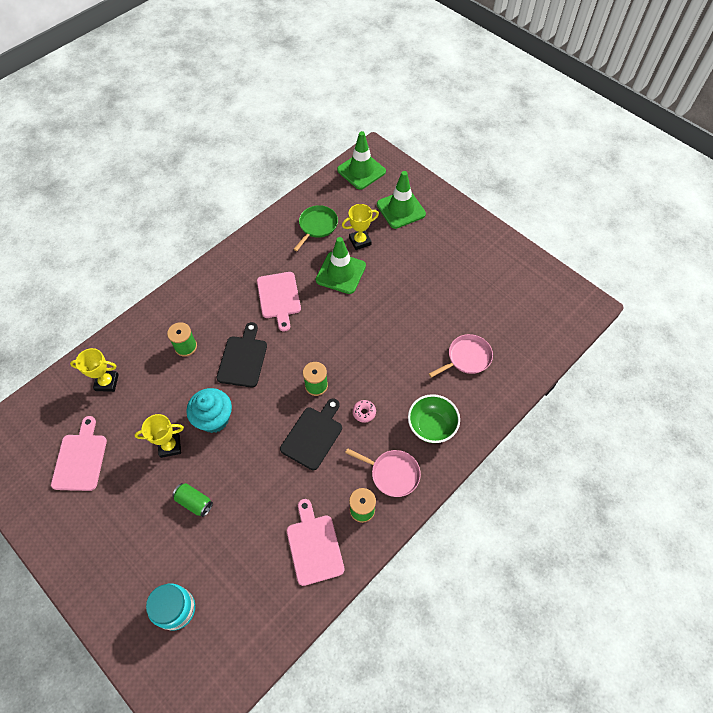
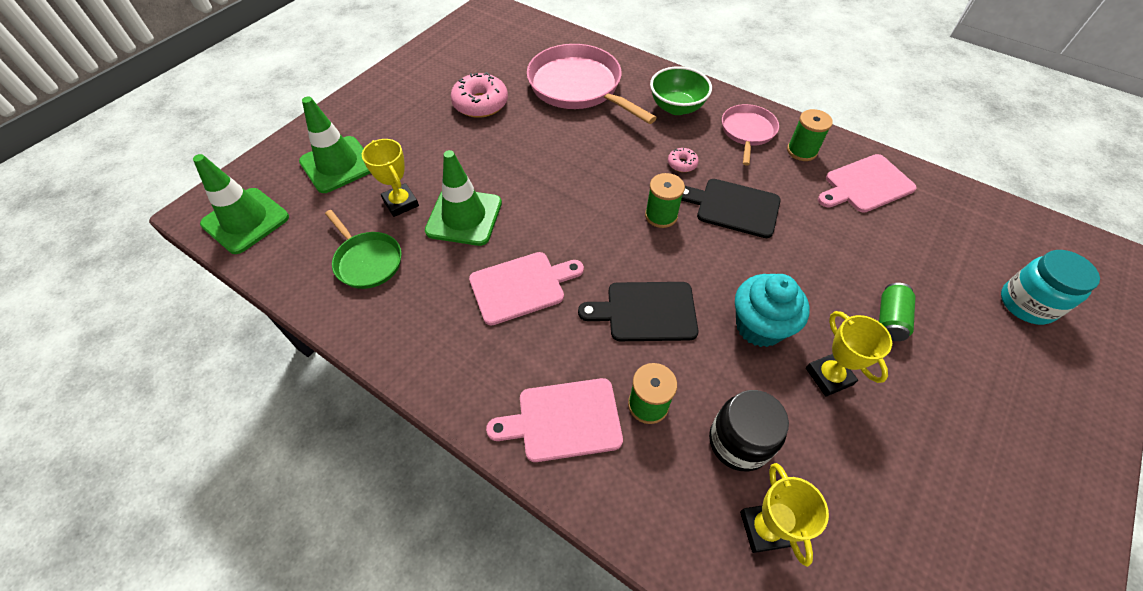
camera: 100 degrees left, 5 degrees down
(80, 459) = (922, 520): pink cutting board -> pink cutting board (563, 420)
(151, 384) = (738, 442): none -> black jar
(317, 226) = (367, 261): green pan -> green pan turned 150 degrees counterclockwise
(453, 289) = (480, 104): none -> pink donut
(467, 357) = (578, 87): pink pan -> pink pan, size x1.78

